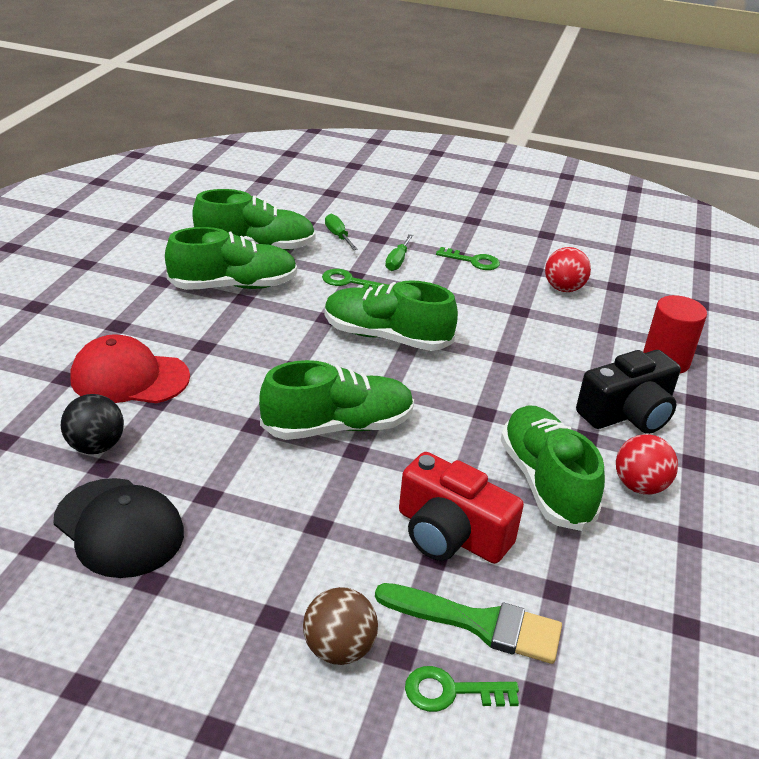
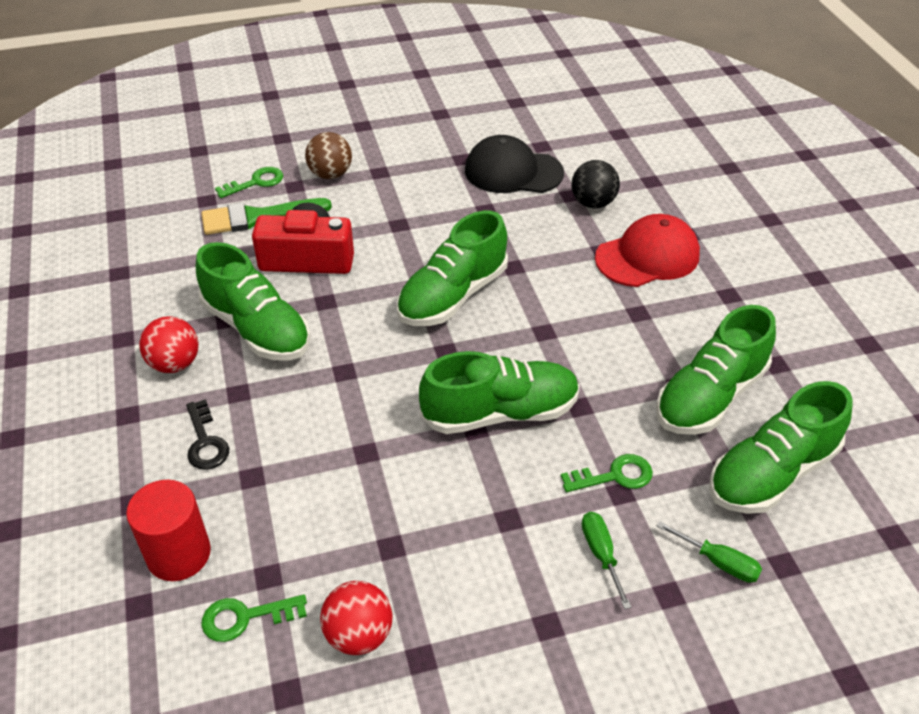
camera: 150 degrees right, 10 degrees up
(473, 261) = (513, 622): green key -> green key (245, 617)
(627, 414) = (205, 442): black camera -> black key

